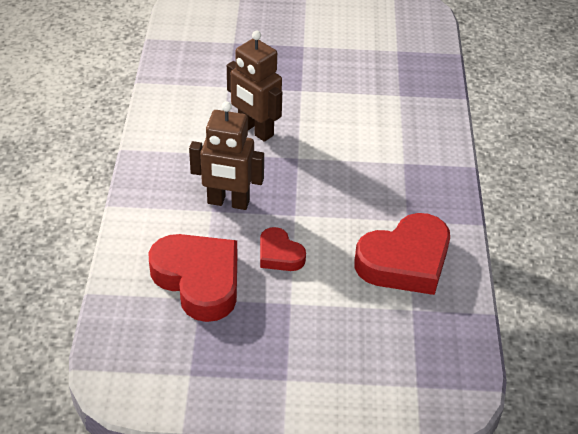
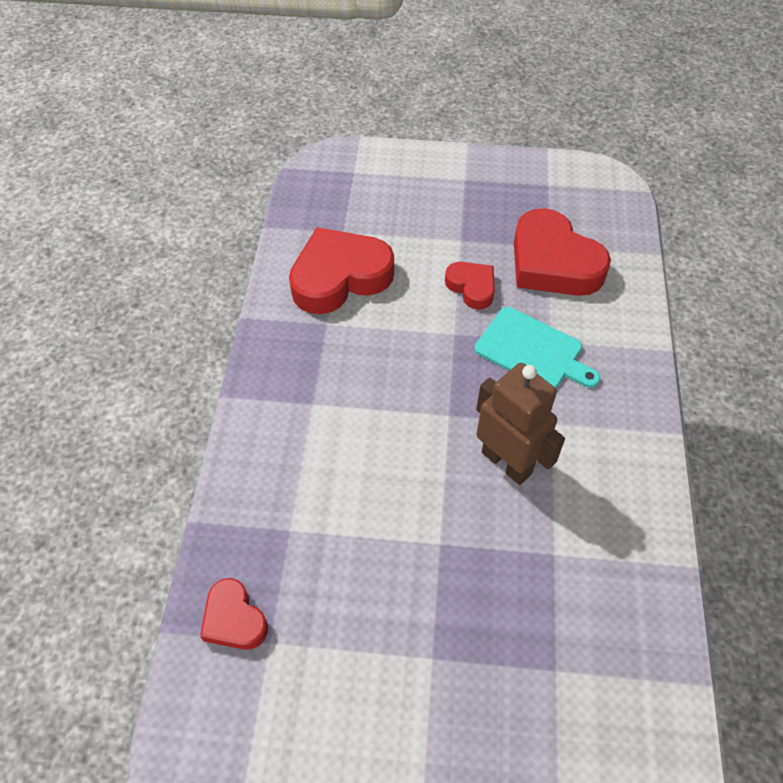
camera: 175 degrees left, 10 degrees up
(228, 202) = (532, 350): brown robot -> turquoise cutting board
(421, 58) = (234, 619): none -> red heart

